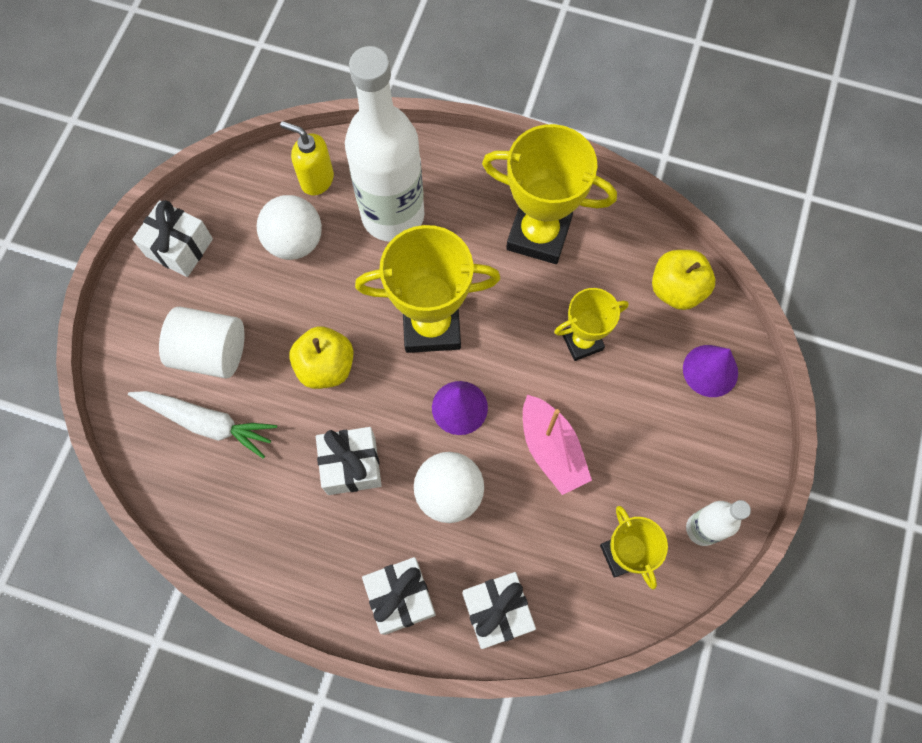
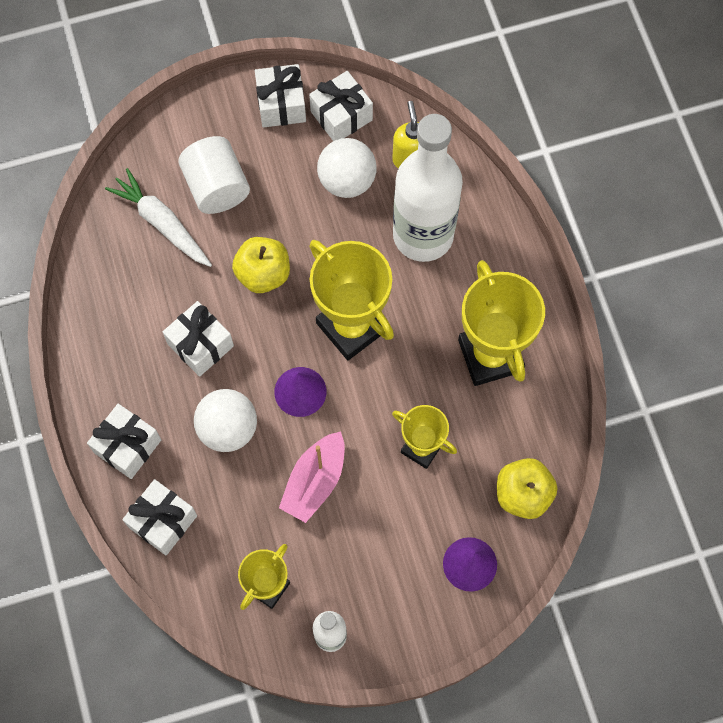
camera: 55 degrees right, 0 degrees up
(207, 423) = (162, 223): white carrot -> white carrot turned 150 degrees clockwise
(231, 207) = (341, 116): none -> white gift

